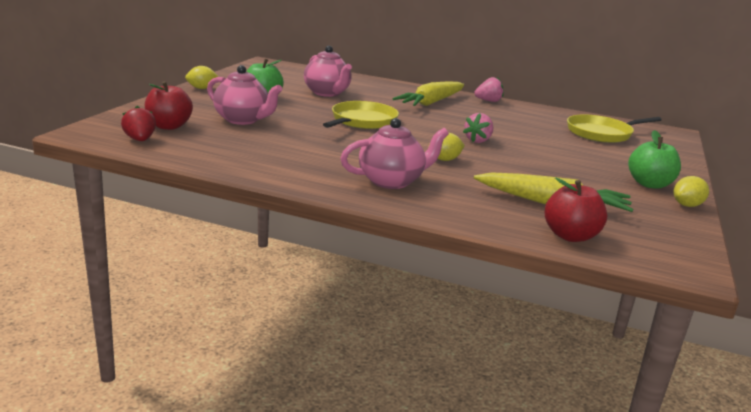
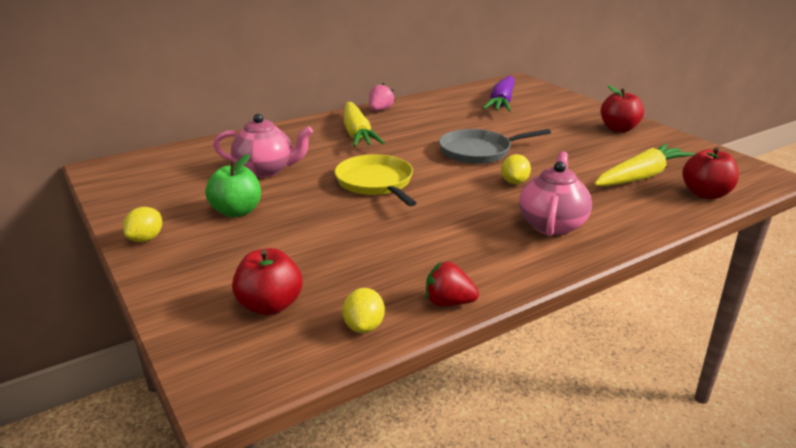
camera: 50 degrees left, 5 degrees up
(140, 140) = (301, 343): red strawberry -> red strawberry (448, 303)
(242, 120) = (300, 247): pink teapot -> none
(478, 140) = (478, 151): pink strawberry -> grey pan
(601, 133) = (502, 102): yellow pan -> purple carrot
(649, 184) = (618, 129): green apple -> red apple
(687, 205) = (664, 133): yellow lemon -> yellow lemon (364, 326)

